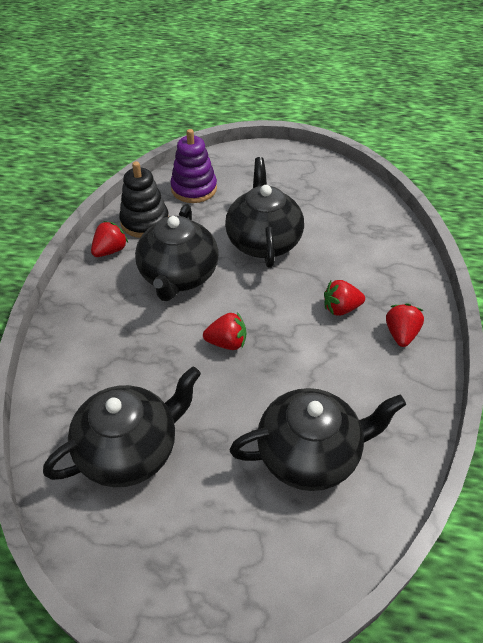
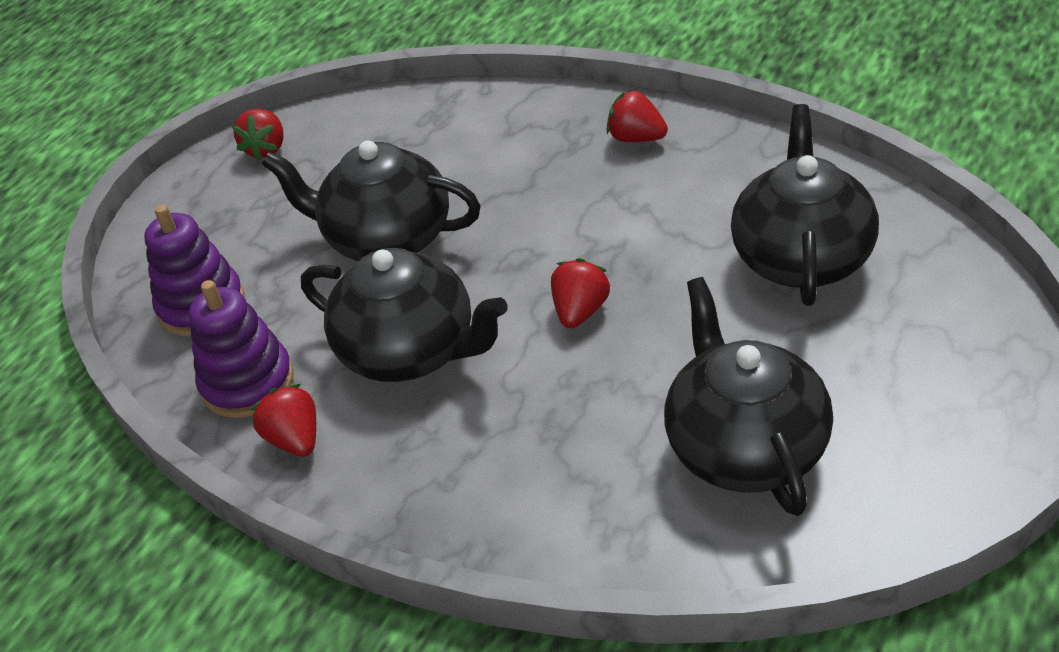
camera: 65 degrees left, 5 degrees down
(145, 222) = (247, 383): black stacking toy -> purple stacking toy
(341, 308) = (567, 183): red strawberry -> red strawberry (266, 149)

